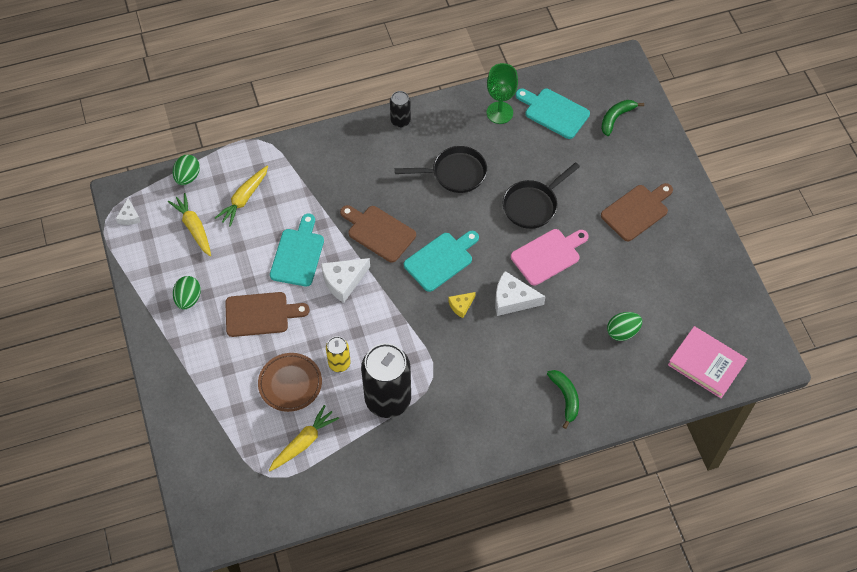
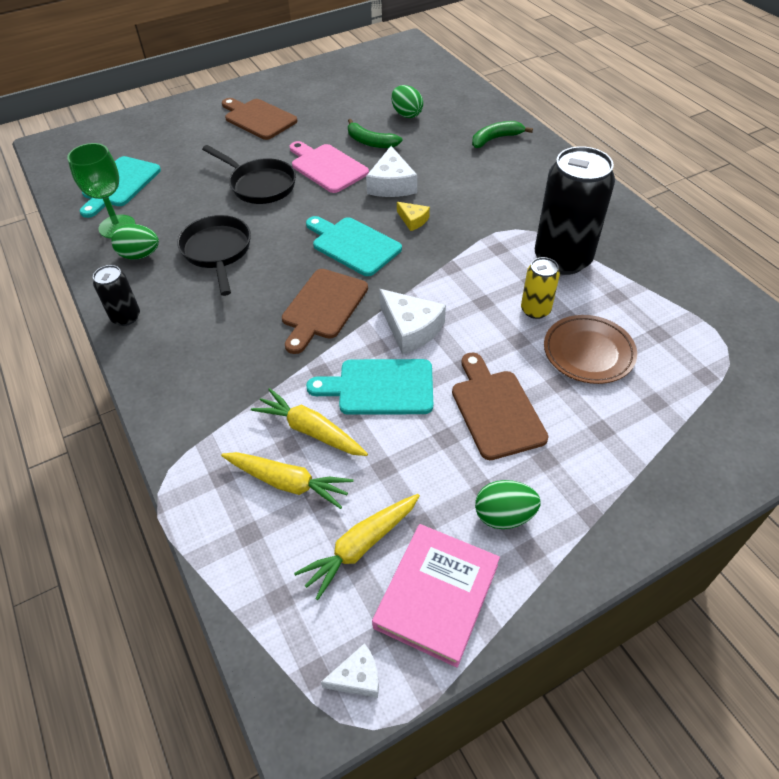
camera: 100 degrees left, 10 degrees down
(188, 177) = (249, 589): green egg -> green egg (140, 255)
(304, 442) = (661, 322): yellow carrot -> yellow carrot (310, 430)
(616, 118) = (131, 141): green banana -> green banana (370, 142)
(706, 364) = (423, 71): pink book -> pink book (436, 596)

